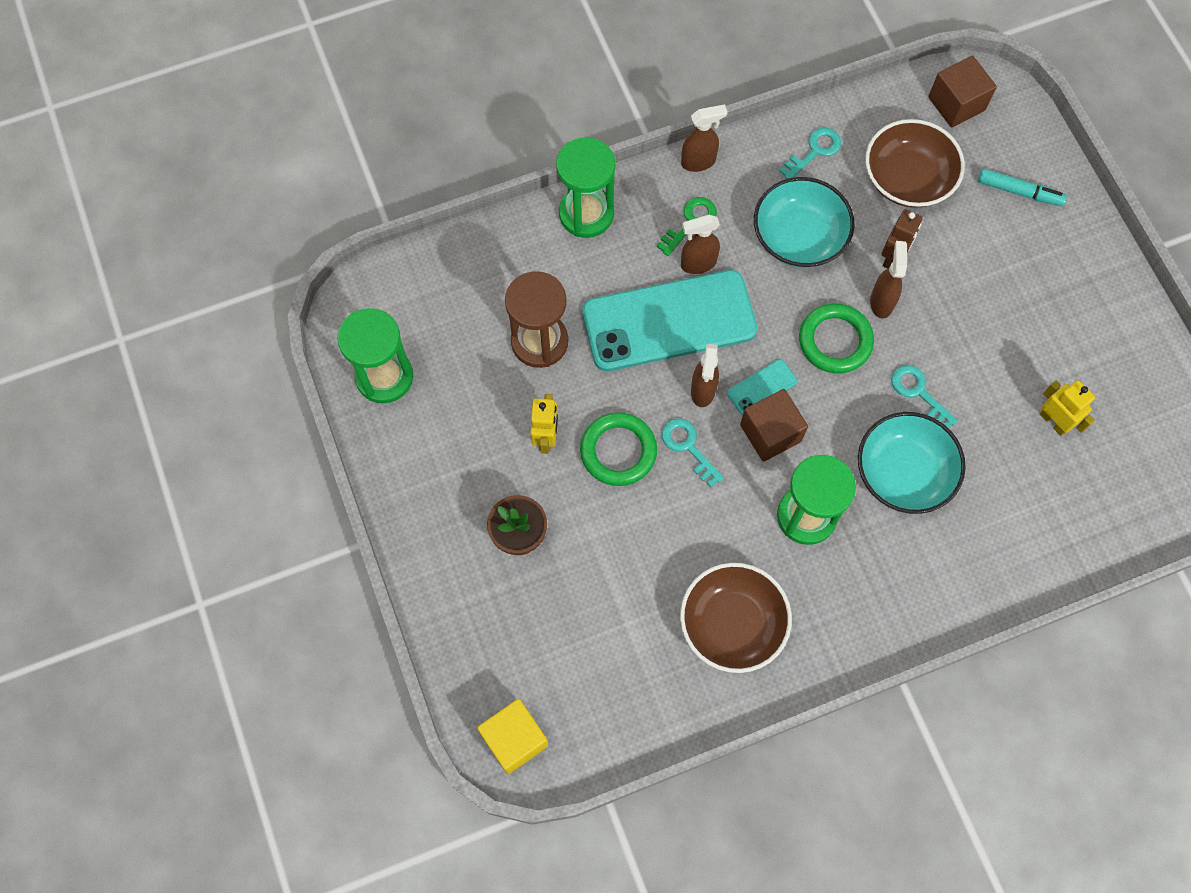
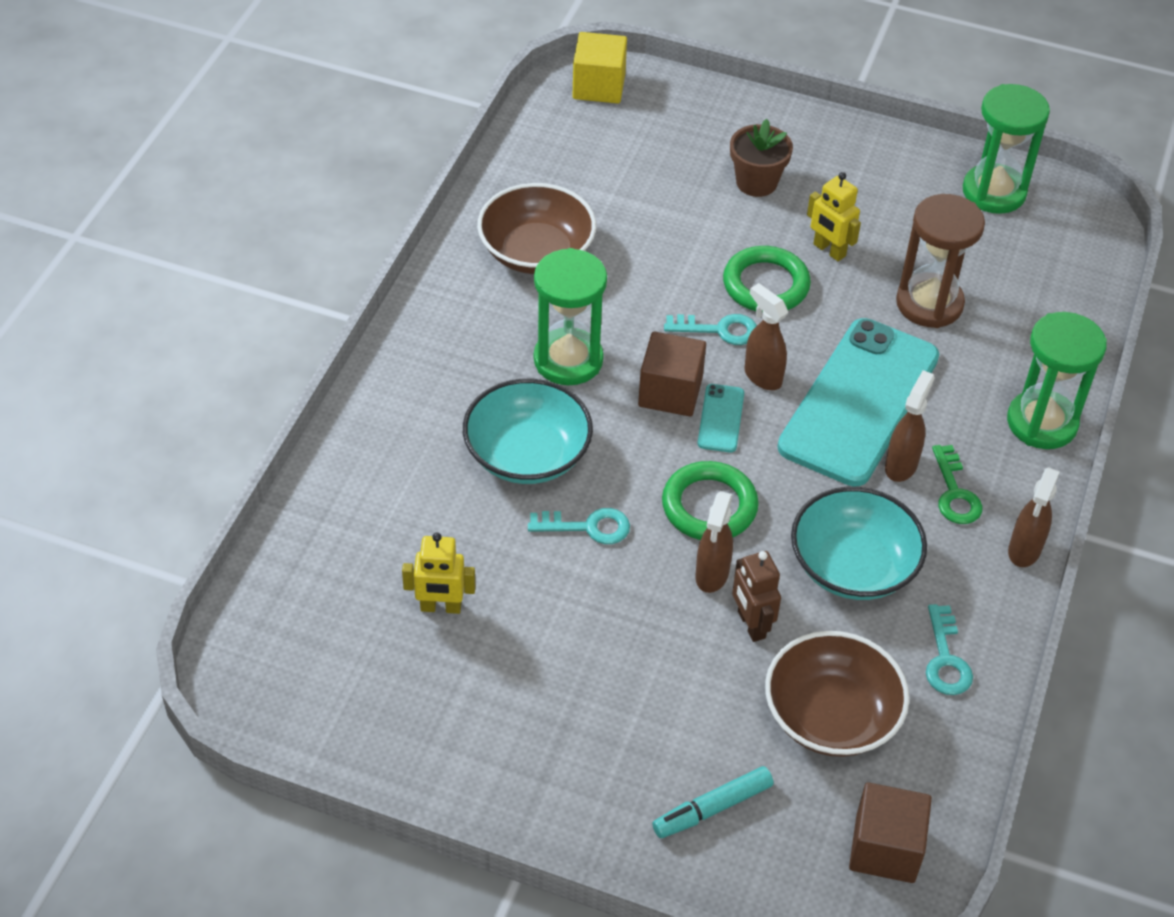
camera: 130 degrees right, 20 degrees down
(881, 301) = (711, 575): brown spray bottle -> brown spray bottle turned 60 degrees clockwise

